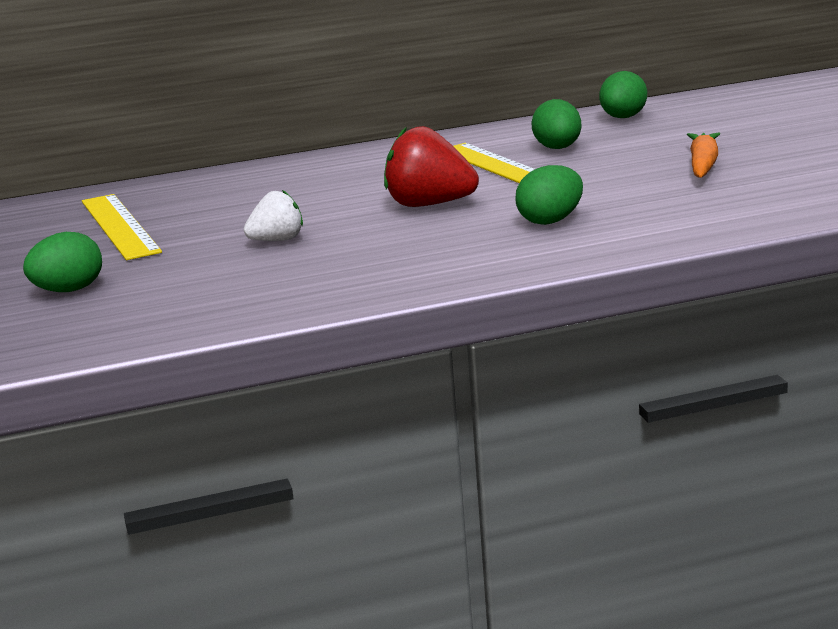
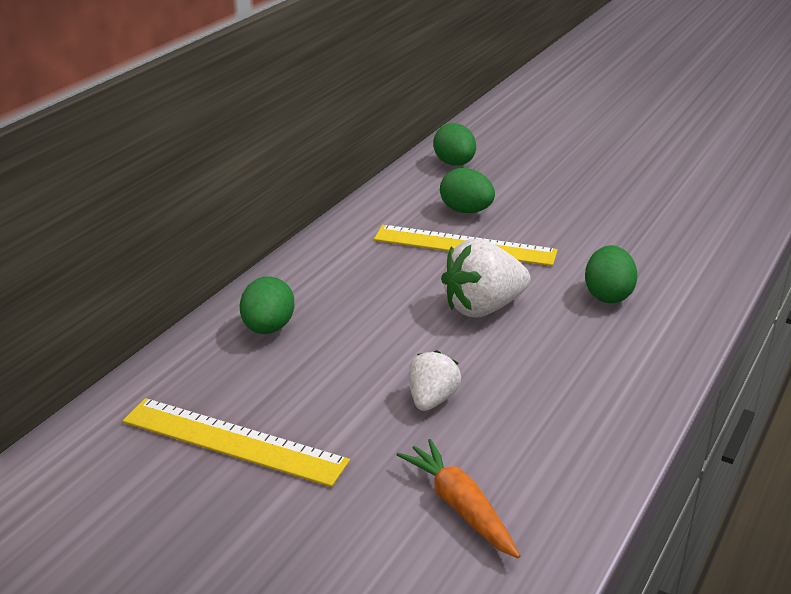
camera: 45 degrees left, 10 degrees up
(68, 290) = (350, 557): green egg -> green egg (268, 328)
(429, 205) = (483, 308): red strawberry -> white strawberry
(703, 165) = (602, 201): orange carrot -> orange carrot (460, 506)

